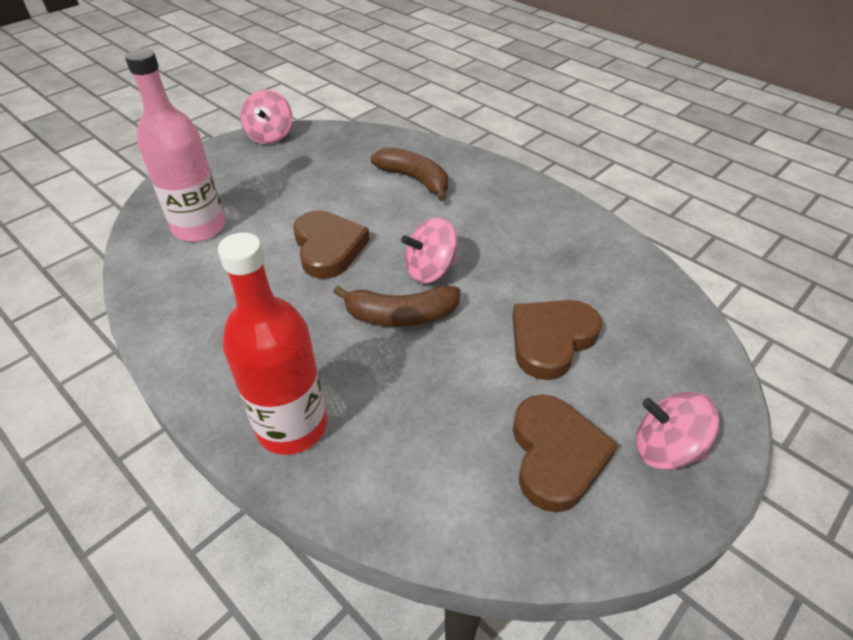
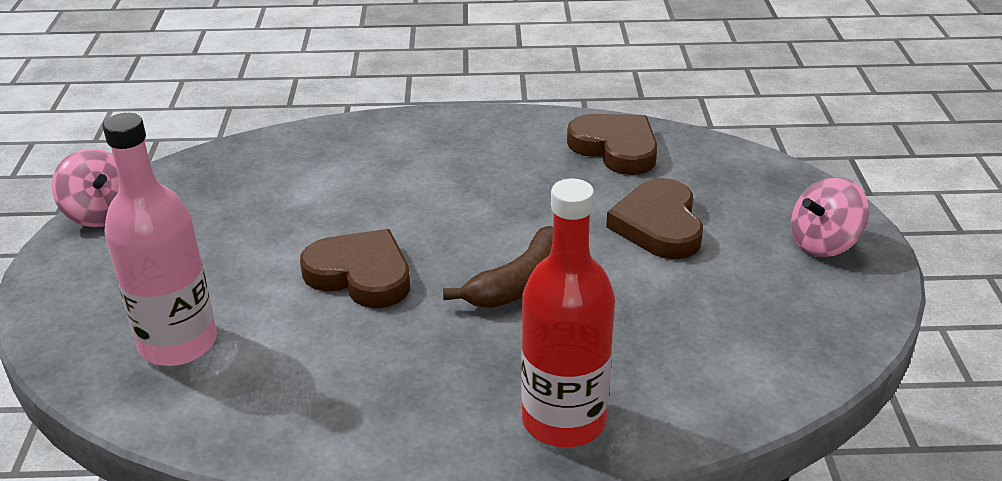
camera: 45 degrees left, 10 degrees down
(415, 179) = (348, 170): brown banana -> none
(430, 270) = (487, 235): pink spinning top -> none
(556, 455) = (770, 295): brown heart -> brown heart (615, 148)

